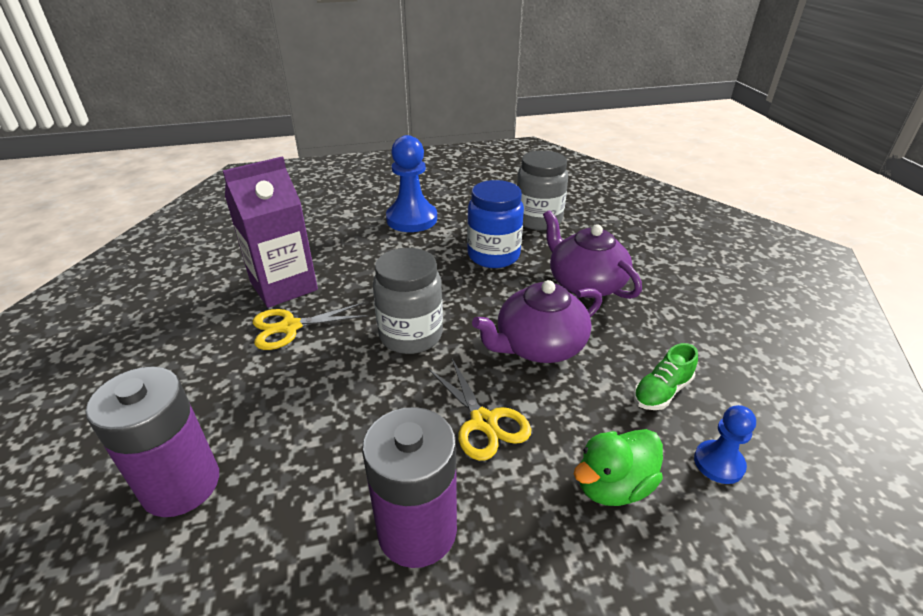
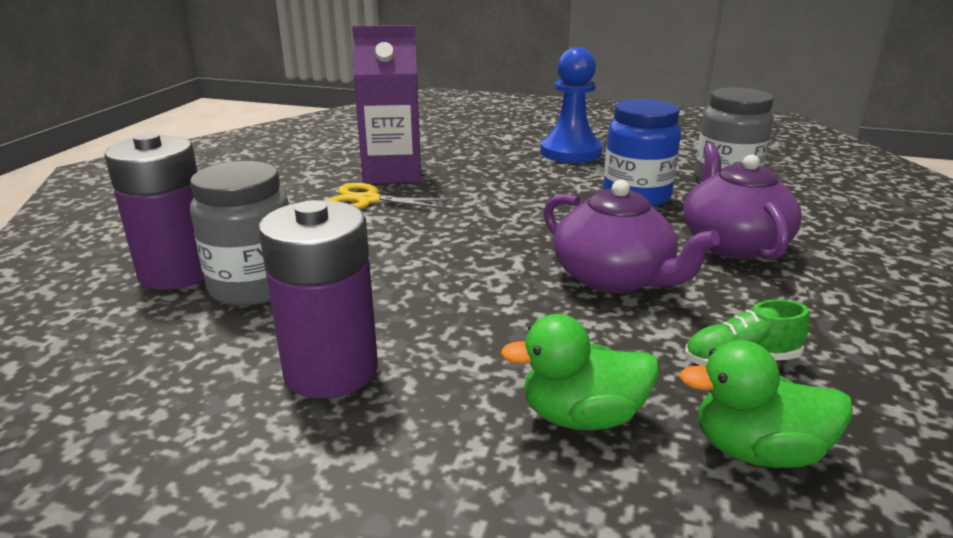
camera: 30 degrees right, 10 degrees down
(411, 335) = (477, 234): grey jar -> grey jar (254, 287)
(484, 422) = (484, 317): yellow scissors -> none
(539, 346) = (614, 278): purple teapot -> purple teapot turned 135 degrees counterclockwise
(718, 463) = (757, 451): blue pawn -> green duck

